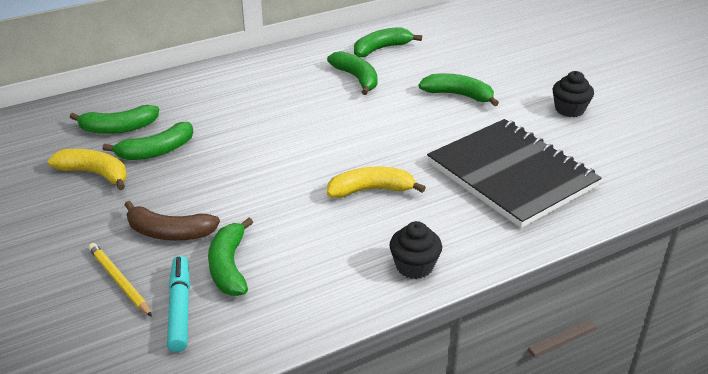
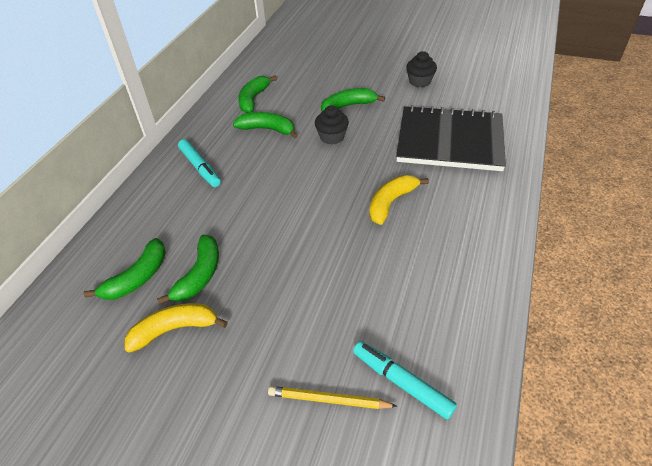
camera: 40 degrees left, 10 degrees up
(169, 232) = (308, 331): brown banana -> none
(229, 266) = (386, 323): green banana -> none
(262, 79) = (200, 167): none -> turquoise marker
(414, 266) = (487, 236): black cupcake -> black cupcake (332, 137)

